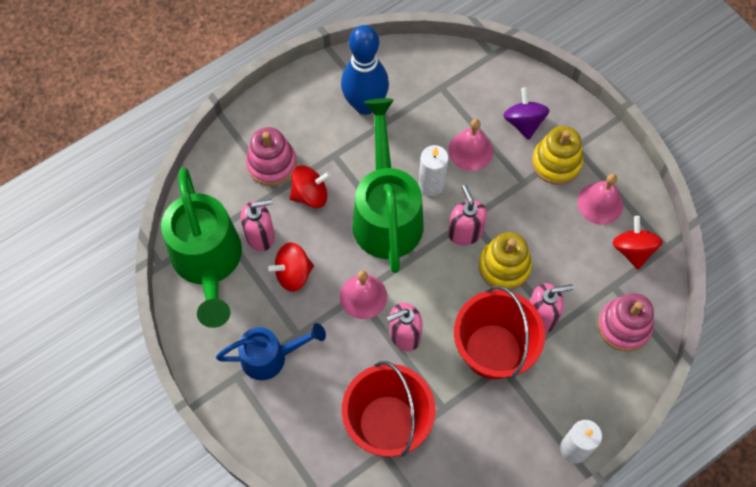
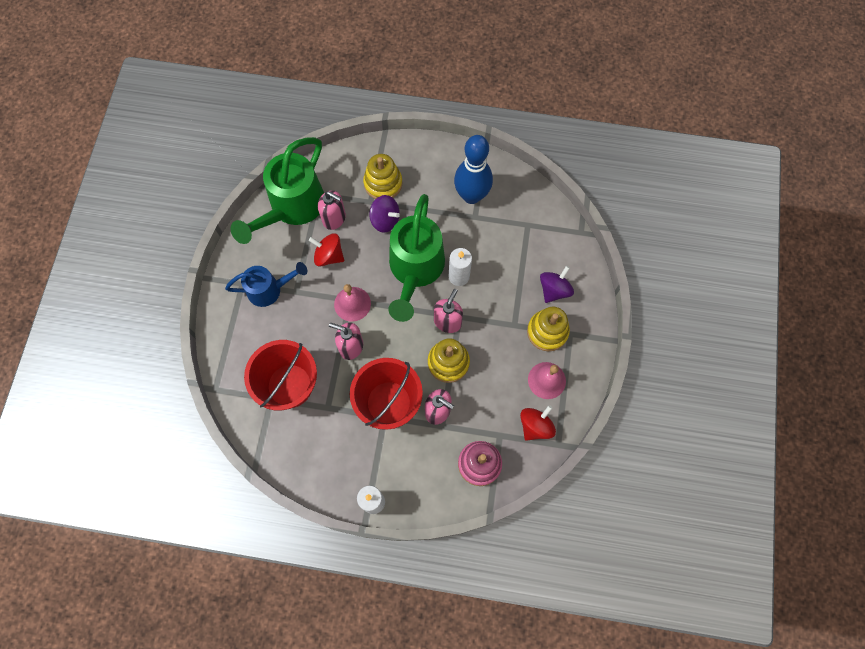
camera: 45 degrees right, 5 degrees up
(270, 357) = (269, 290): blue watering can -> blue watering can turned 45 degrees counterclockwise
(272, 164) = (383, 183): pink stacking toy -> yellow stacking toy
(310, 195) = (385, 220): red spinning top -> purple spinning top
(386, 214) = (415, 270): green watering can -> green watering can turned 150 degrees clockwise
(470, 150) = (503, 277): pink bell -> none

